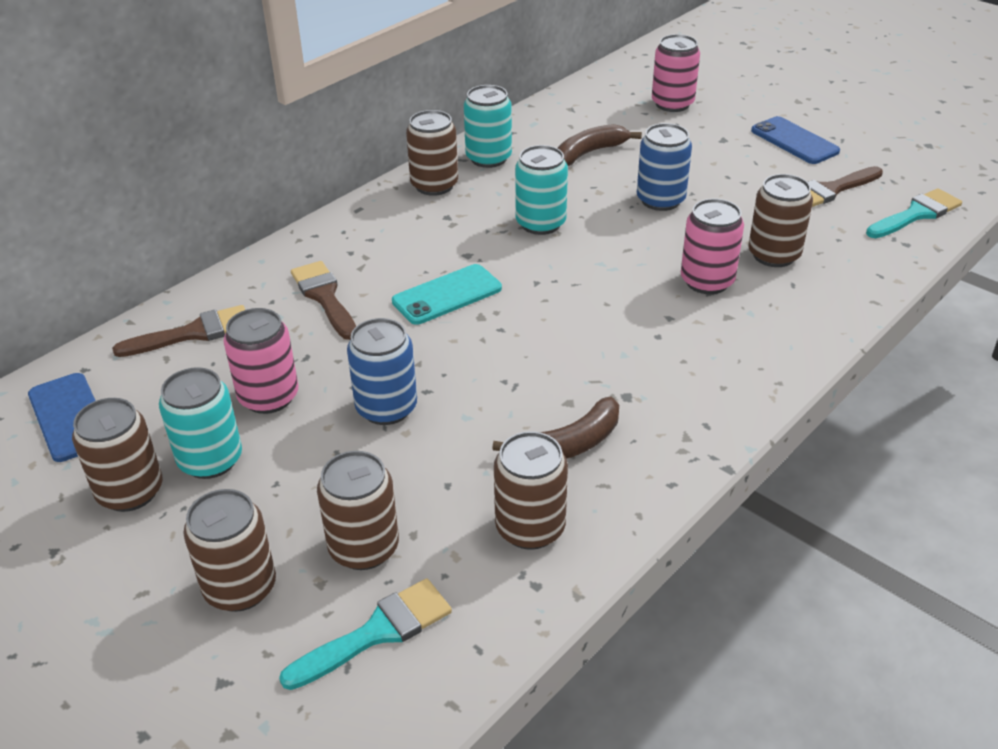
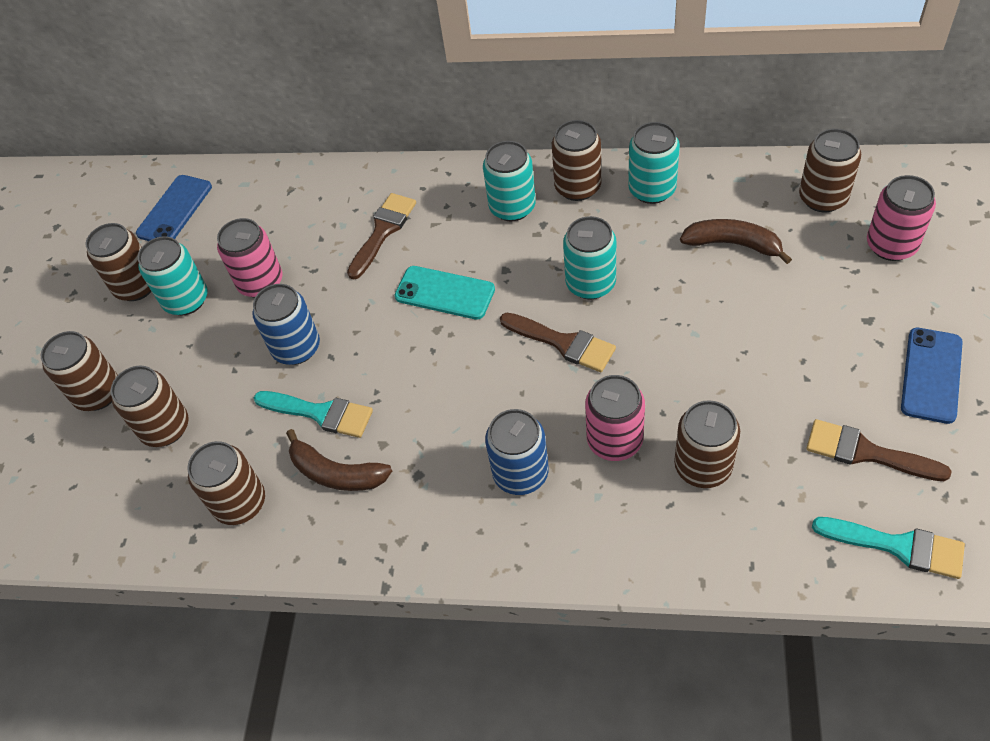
camera: 60 degrees right, 15 degrees up
(193, 333) = (290, 199): brown brush -> brown brush (563, 343)
(376, 633) = (104, 482): turquoise brush -> turquoise brush (320, 413)
(406, 222) = (512, 207): none -> turquoise can
(598, 105) = (823, 198): none -> brown can
(660, 200) = (708, 337): blue can -> blue can (520, 473)

